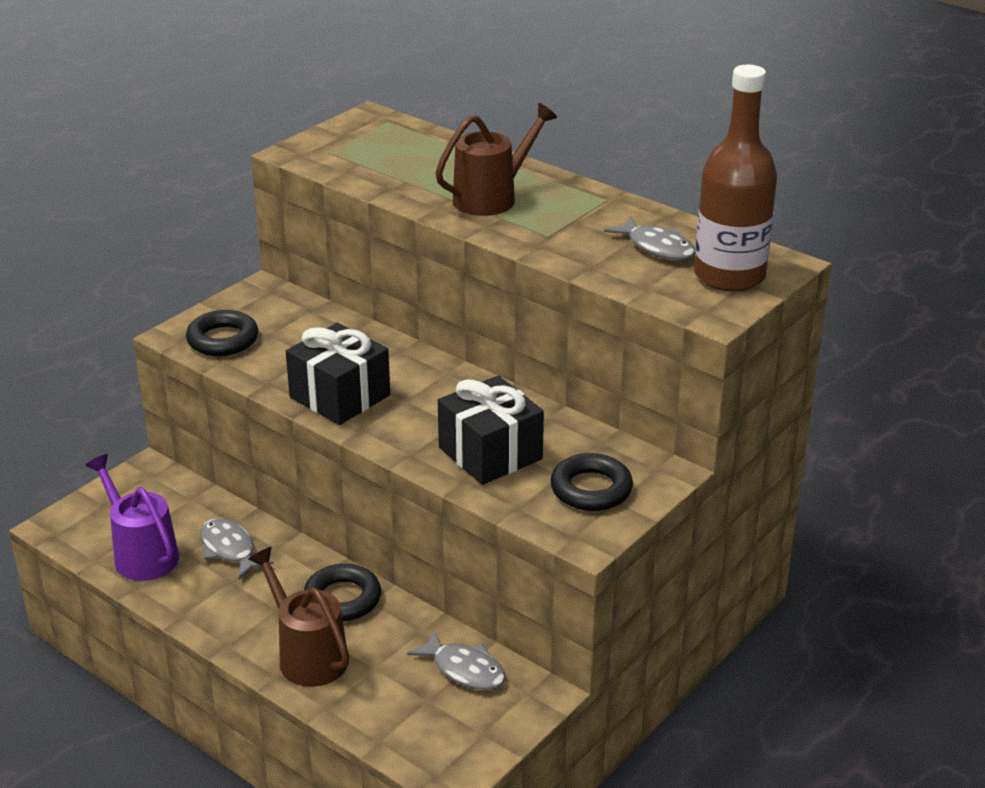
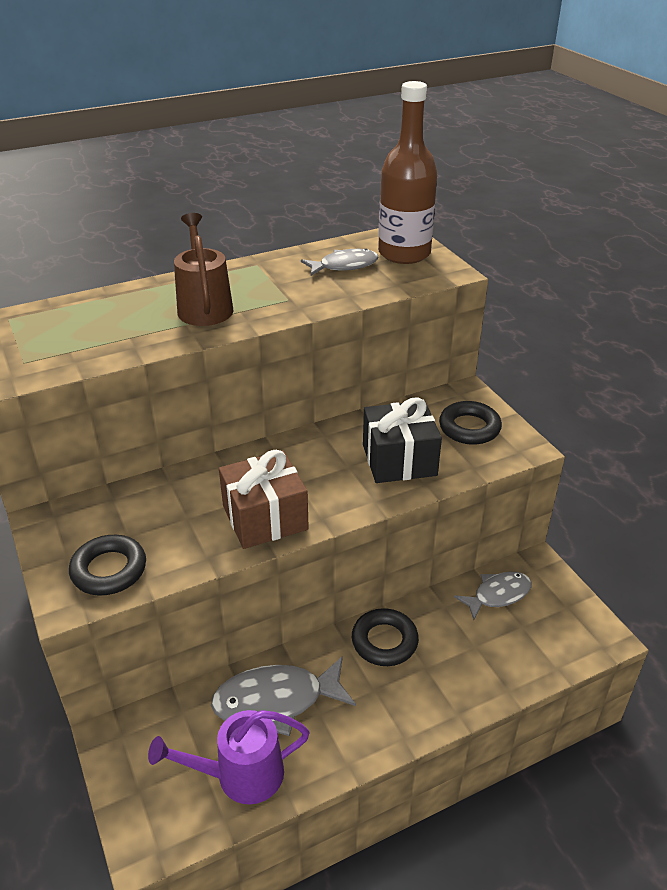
camera: 65 degrees left, 5 degrees up
(230, 549) = (276, 701): grey fish -> grey fish, size x1.54
(307, 655) = (442, 685): brown watering can -> none
(340, 396) = (265, 518): black gift -> brown gift

